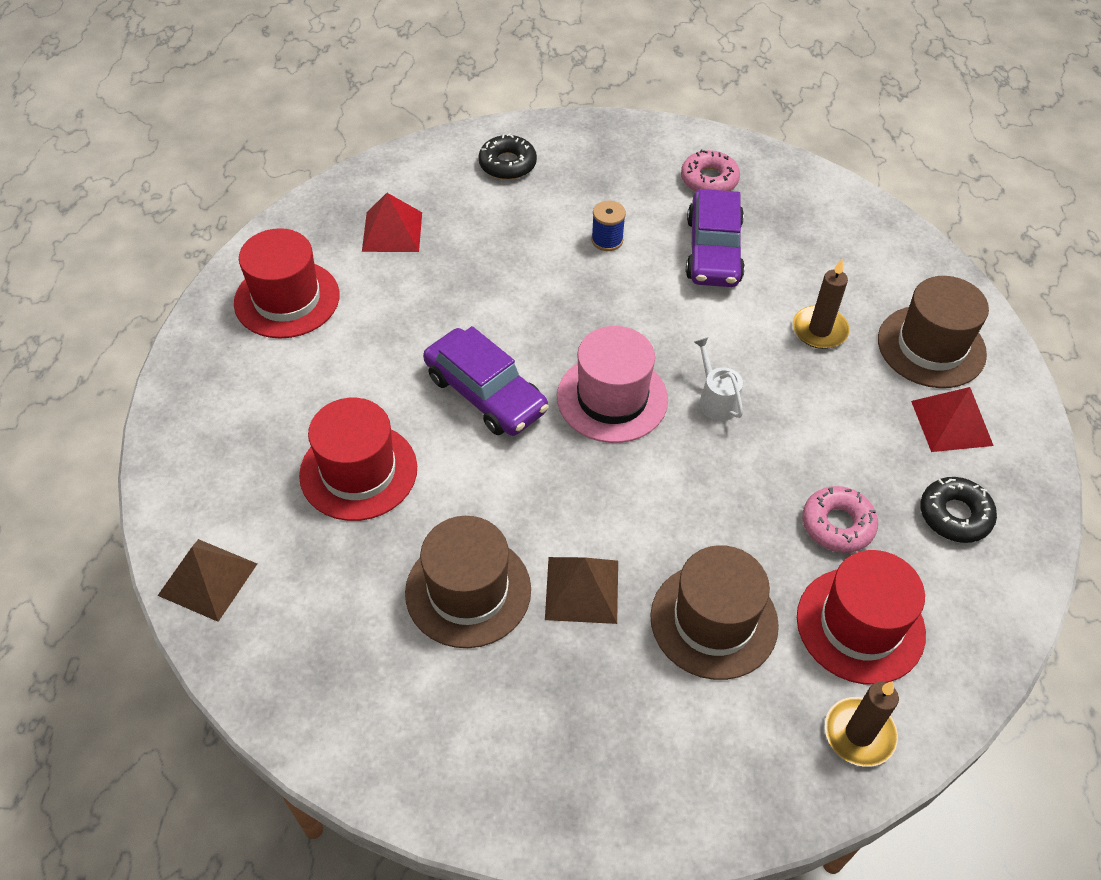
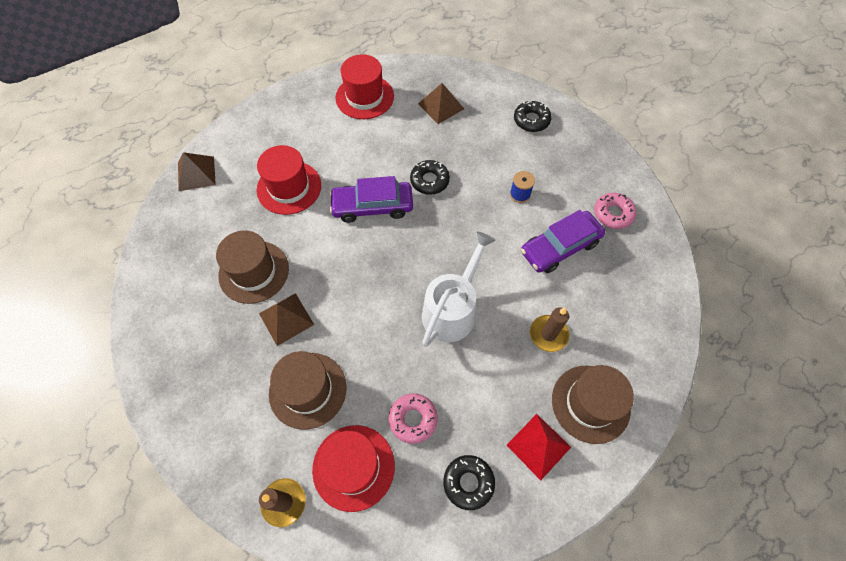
camera: 55 degrees right, 10 degrees up
(392, 231) = (441, 106): red pyramid -> brown pyramid
(485, 393) = (372, 206): purple car -> purple car turned 75 degrees clockwise
(502, 311) = (429, 181): none -> black donut
(612, 398) = (413, 261): pink hat -> none
(716, 400) = (452, 310): white watering can -> white watering can, size x2.04

